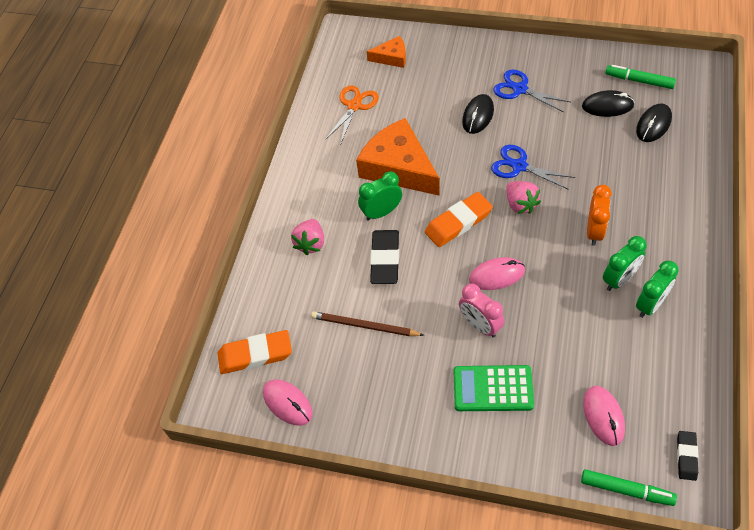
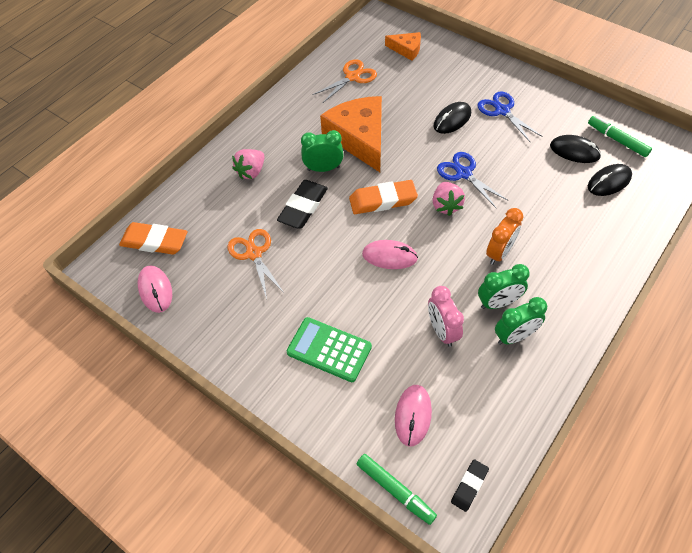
camera: 20 degrees right, 0 degrees up
(364, 326) = (254, 253): brown pencil -> orange scissors
(480, 325) = (350, 292): pink clock -> pink clock (442, 331)

